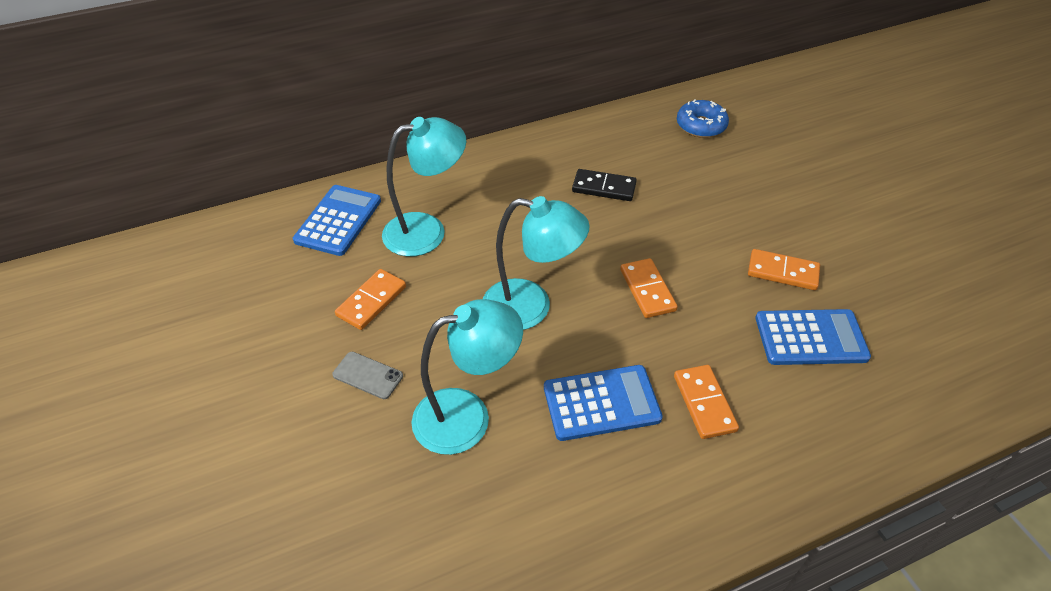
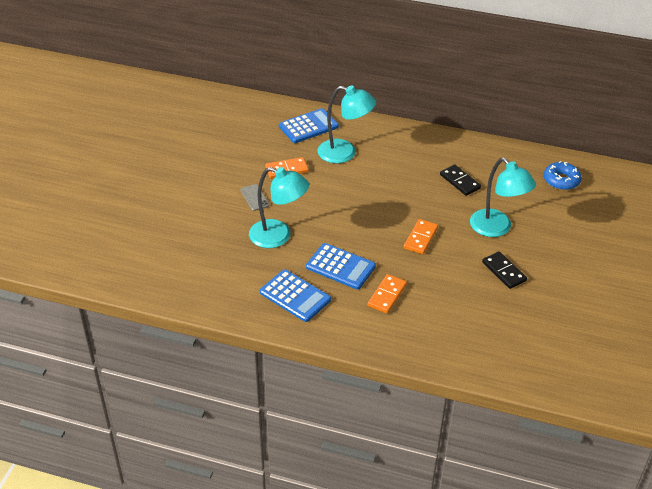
camera: 40 degrees right, 5 degrees down
(531, 307) = (355, 213): turquoise lamp -> turquoise lamp (496, 228)
(782, 272) = (504, 271): orange domino -> black domino
(810, 338) = (476, 305): blue calculator -> blue calculator (295, 296)

